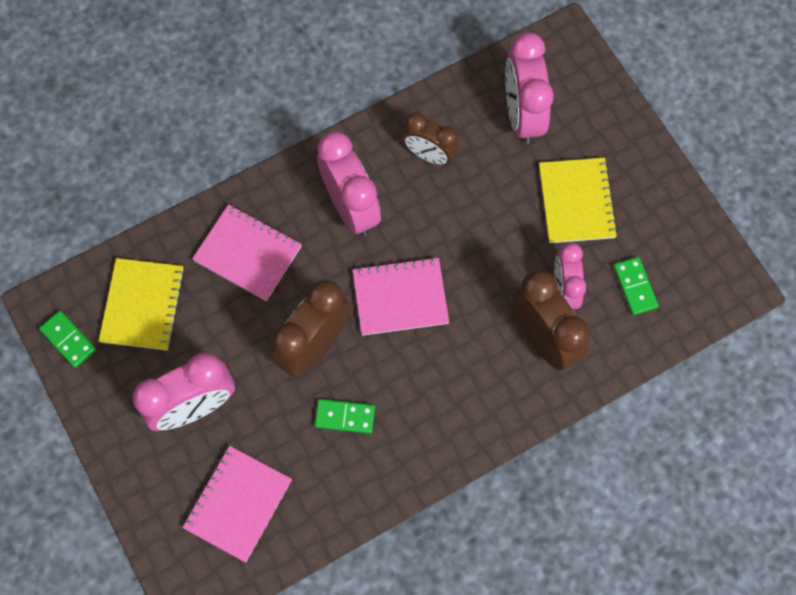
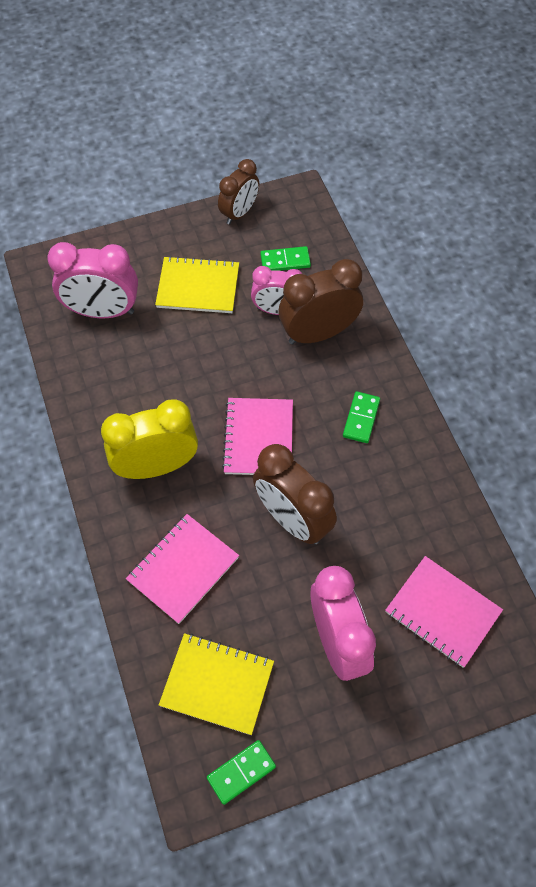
camera: 80 degrees left, 10 degrees down
(345, 416) = (367, 503): green domino -> green domino (361, 418)
(351, 207) = (156, 466): pink clock -> yellow clock
(429, 155) = (121, 391): brown clock -> brown clock (239, 213)

